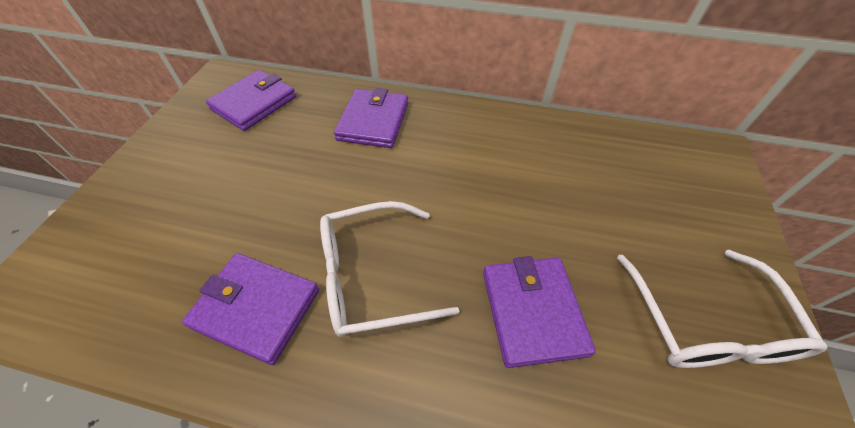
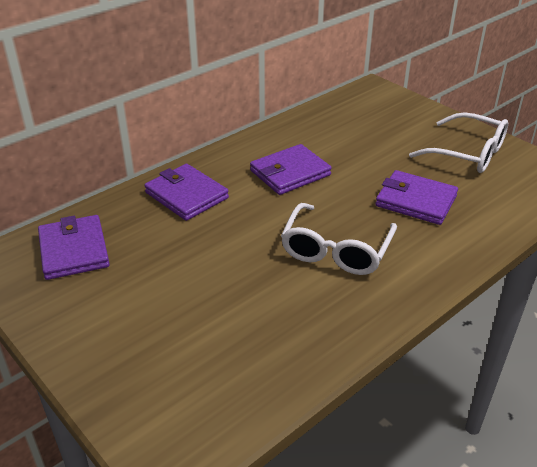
camera: 55 degrees left, 15 degrees down
(256, 308) = (314, 310): purple wallet -> purple wallet (290, 173)

